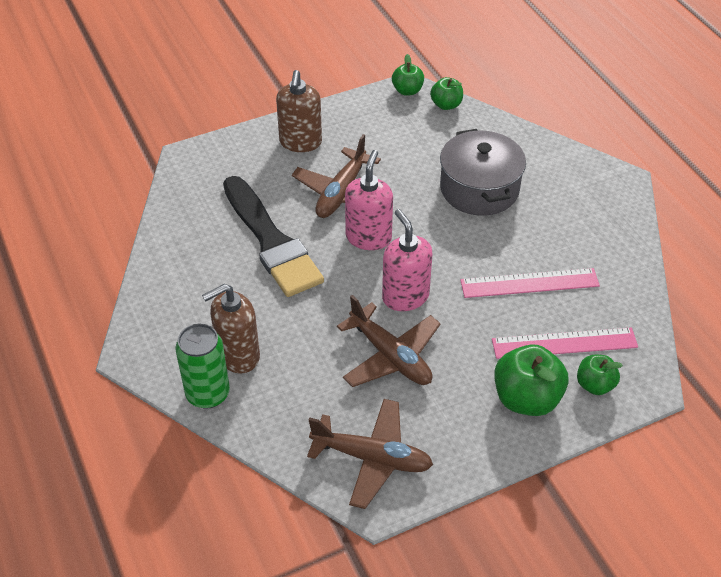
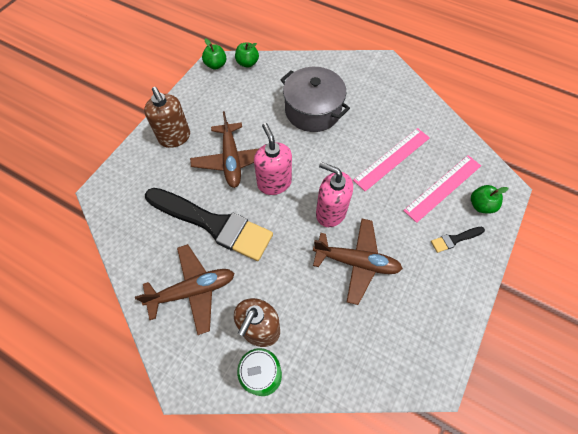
camera: 35 degrees left, 15 degrees up
(372, 458) = (406, 347): brown plane -> brown plane (192, 290)
(526, 399) = (455, 239): green apple -> black brush

